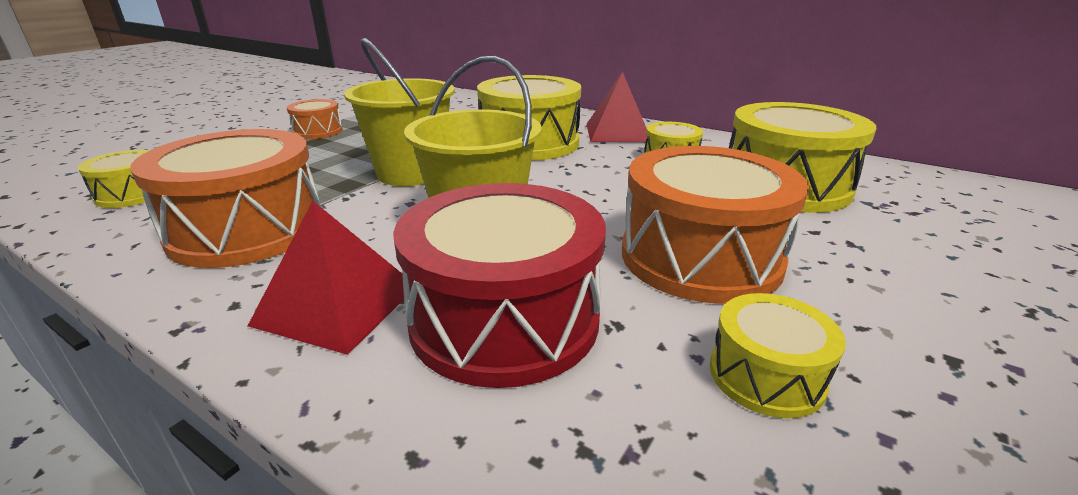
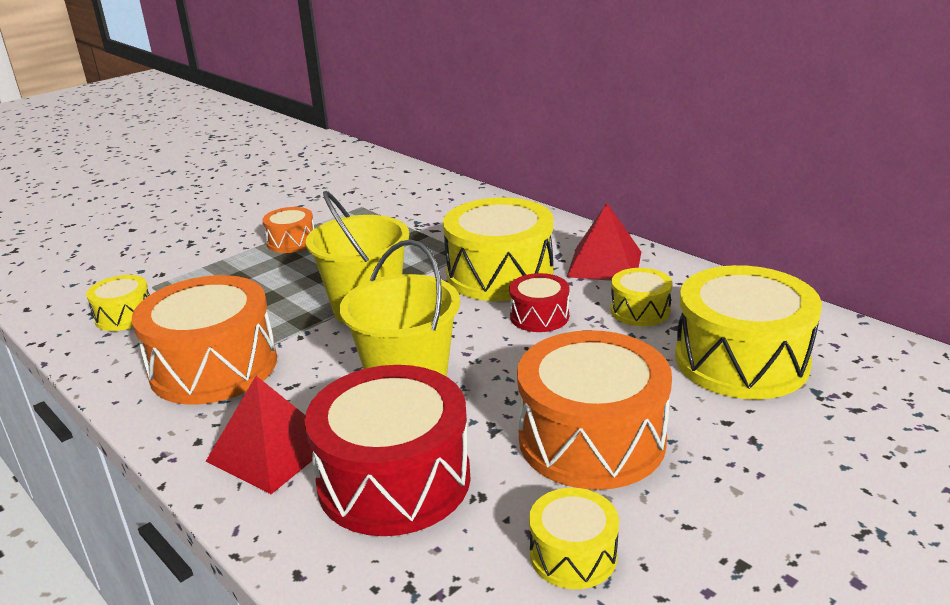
camera: 15 degrees right, 0 degrees up
(583, 168) = (539, 316): none -> red drum

